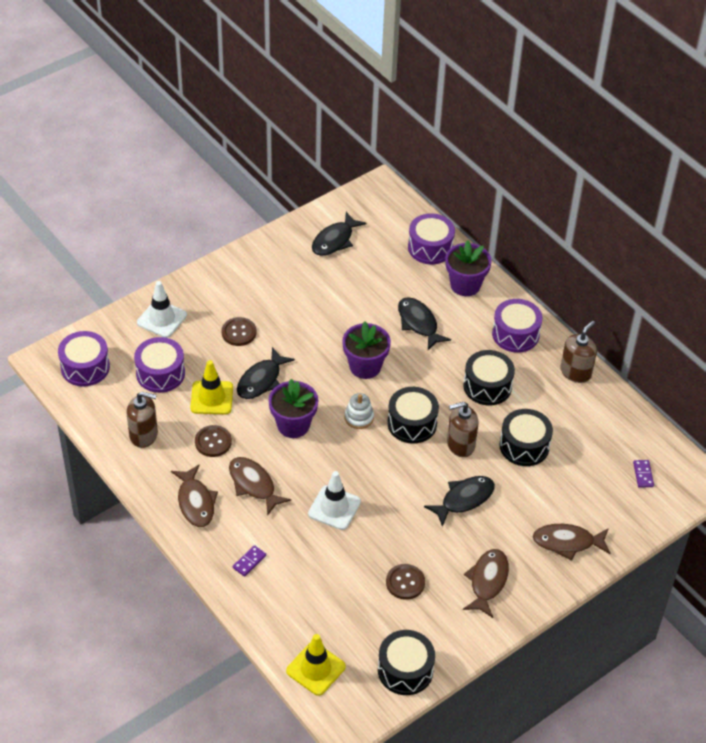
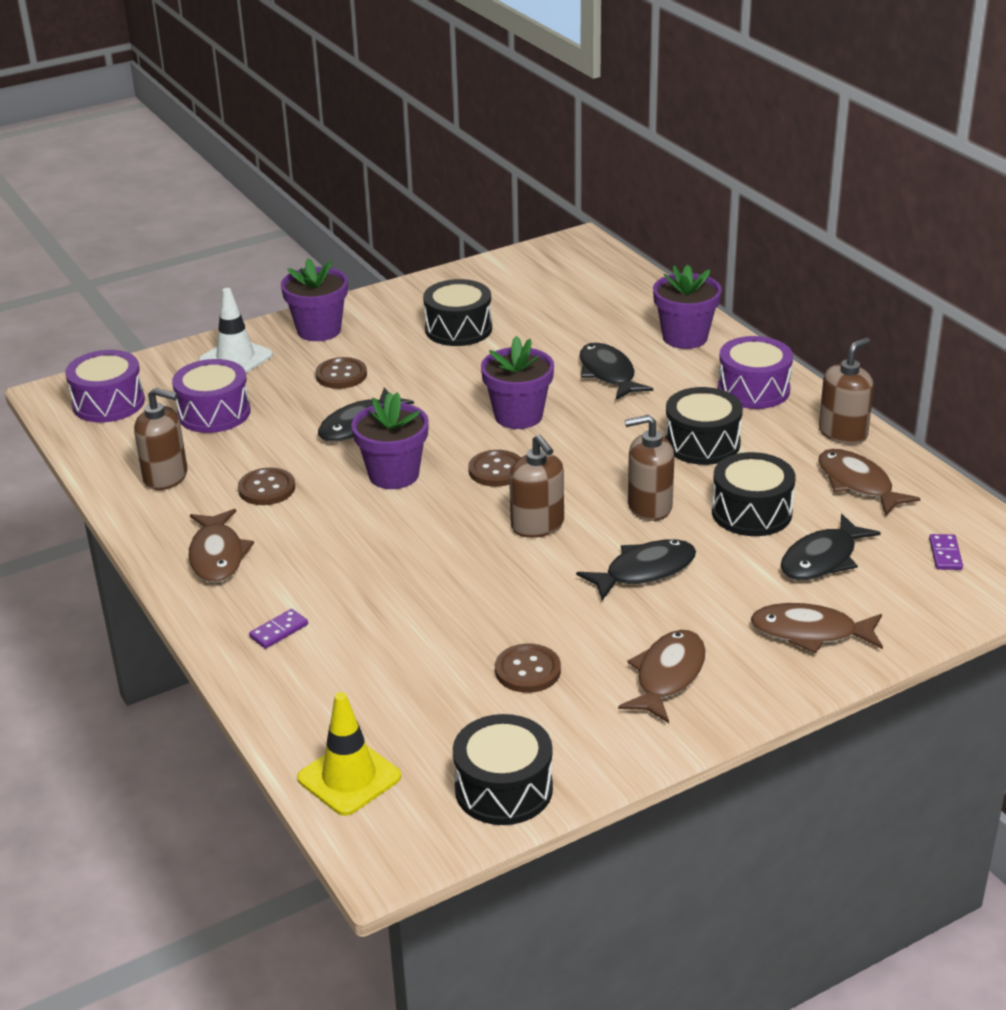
camera: 10 degrees right, 15 degrees down
(212, 398) = (280, 441): yellow traffic cone -> none
(213, 288) = (319, 330): none -> purple flower pot
(253, 485) = (313, 539): brown fish -> brown fish (858, 484)
(334, 508) = (433, 572): white traffic cone -> none
(335, 240) = (504, 290): black fish -> black fish (822, 559)
(359, 417) = (496, 470): white stacking toy -> brown button
(393, 464) = (537, 525): none -> brown soap dispenser
(412, 423) = (577, 480): black drum -> black drum (458, 329)
(430, 248) = (640, 300): purple drum -> none

